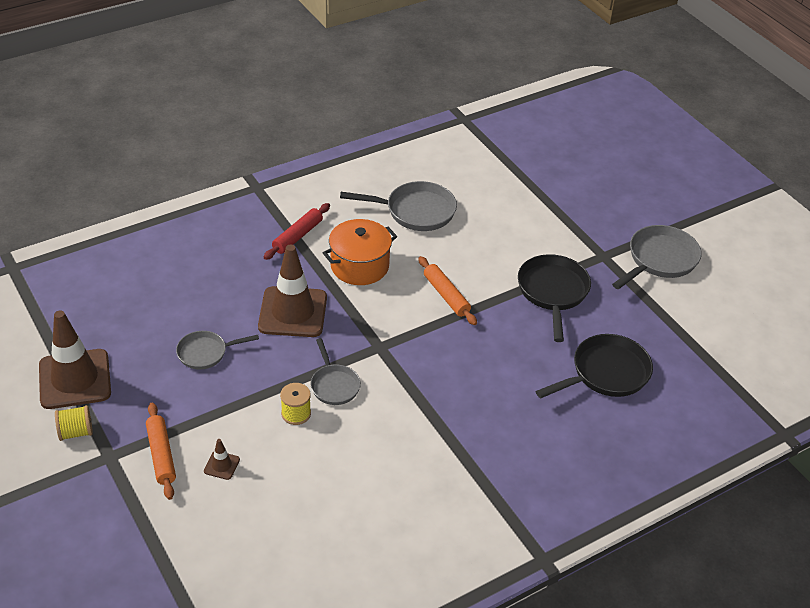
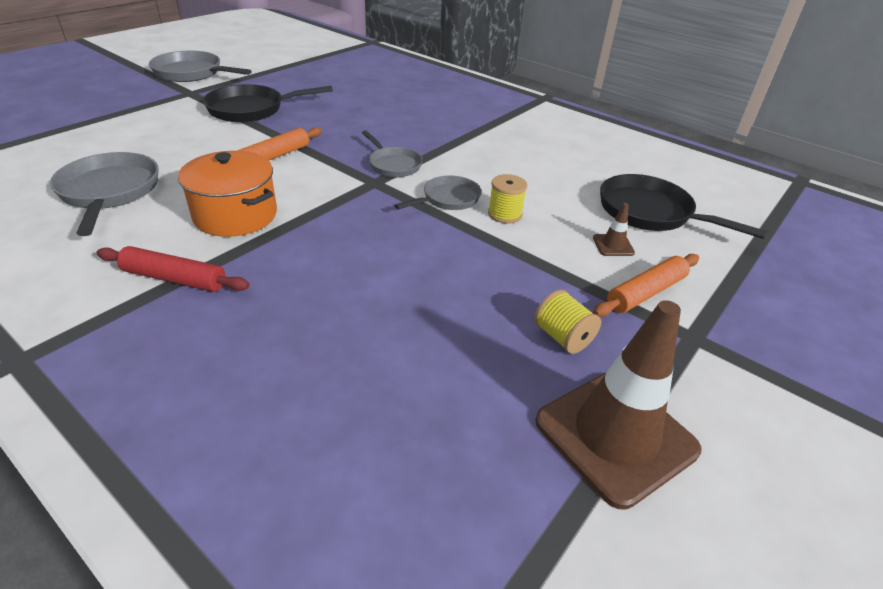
camera: 110 degrees left, 5 degrees down
(76, 432) = (696, 388): yellow spool -> yellow spool (562, 337)
(205, 353) = (463, 304): grey pan -> grey pan (393, 165)
(293, 312) = (346, 248): brown traffic cone -> none
(606, 373) = (348, 87): black pan -> black pan (650, 213)

